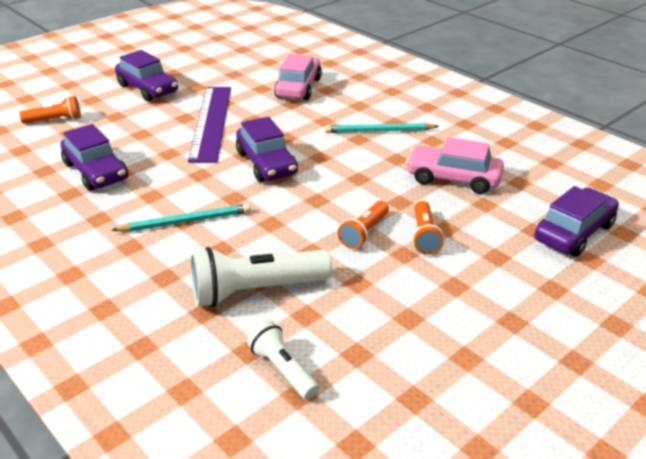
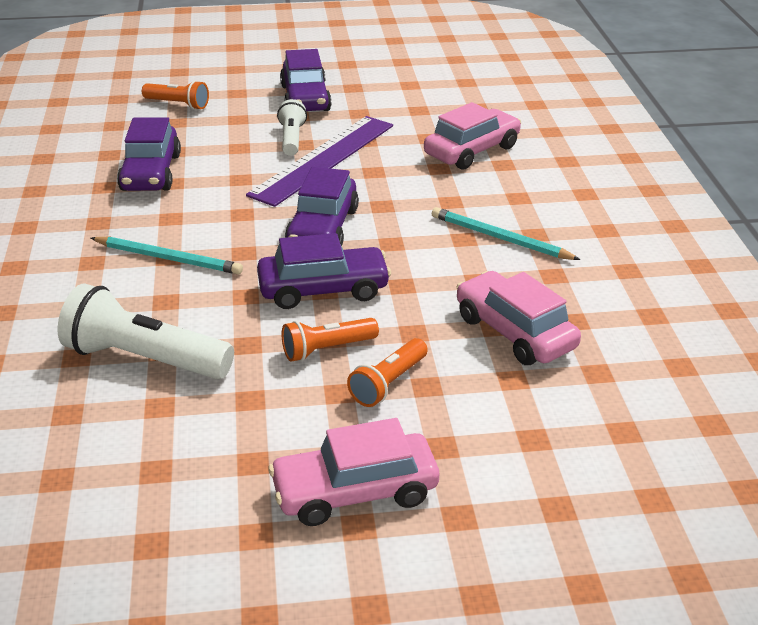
camera: 35 degrees right, 0 degrees up
(282, 370) = (72, 448): white flashlight -> white flashlight (291, 139)
(486, 304) = (355, 492): none -> pink car
(573, 232) = (582, 465): purple car -> purple car (323, 289)

